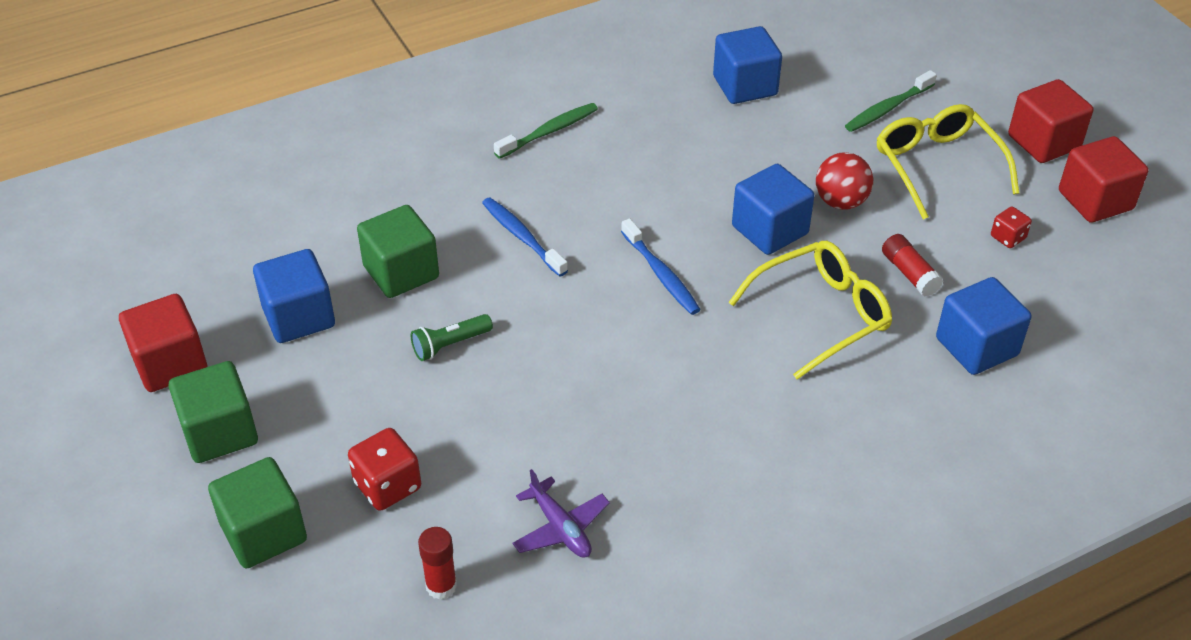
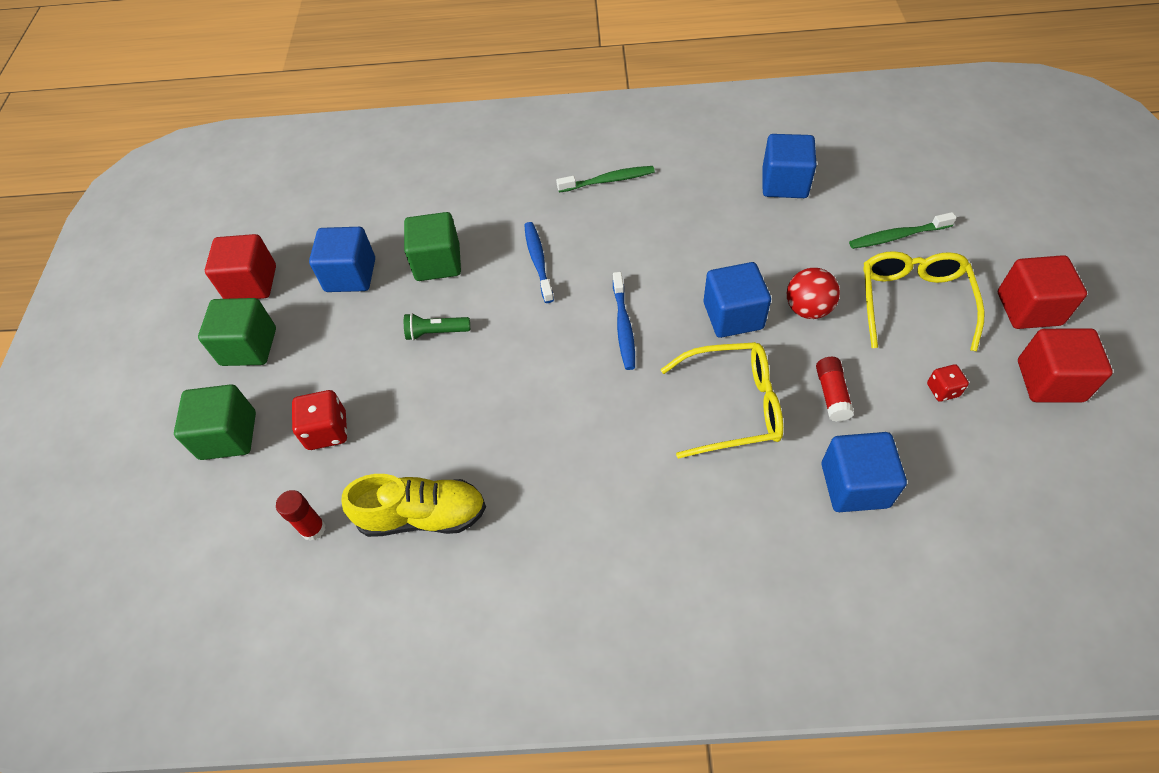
camera: 30 degrees right, 10 degrees up
(560, 527) = (423, 516): purple plane -> yellow shoe

